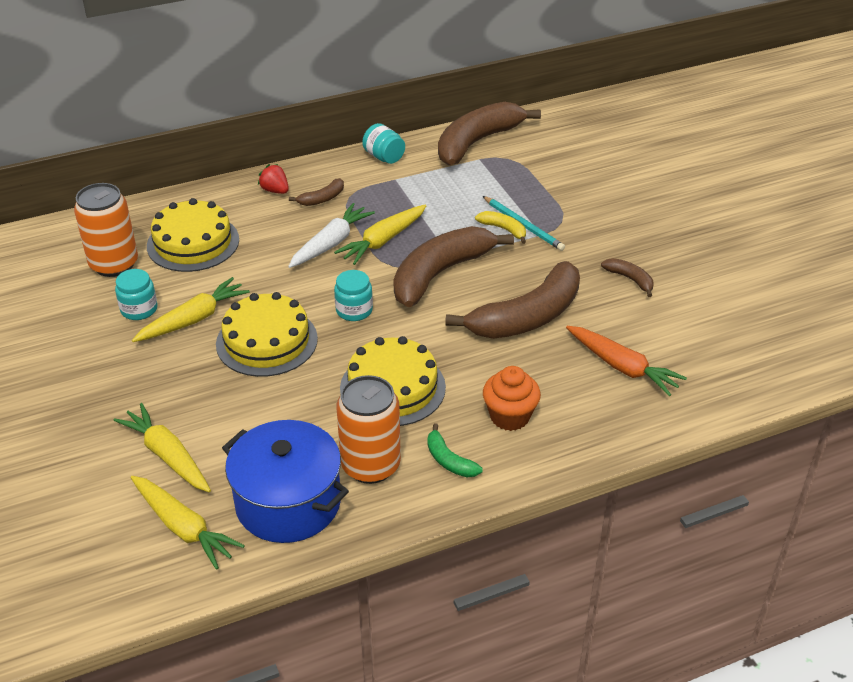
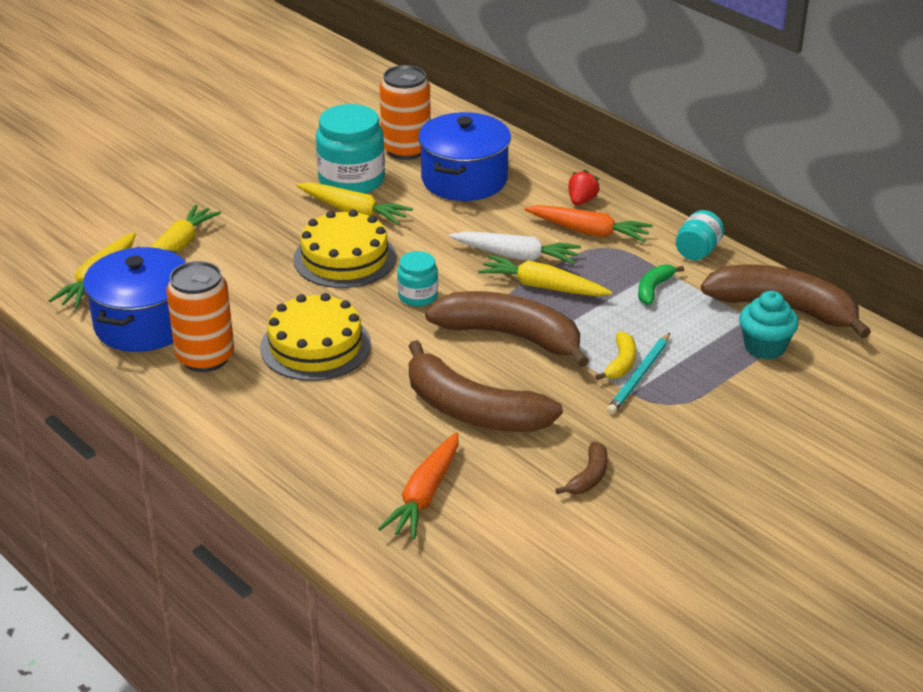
camera: 70 degrees right, 5 degrees down
(139, 309) = (351, 180): turquoise jar -> turquoise jar, size x1.84
(193, 243) = (464, 179): yellow cake -> blue pot
(322, 199) = (588, 232): brown banana -> orange carrot
(449, 460) = (230, 402): green banana -> green banana (653, 289)
(509, 416) = (308, 428): orange cupcake -> none
(517, 163) = (764, 347): none -> turquoise cupcake

